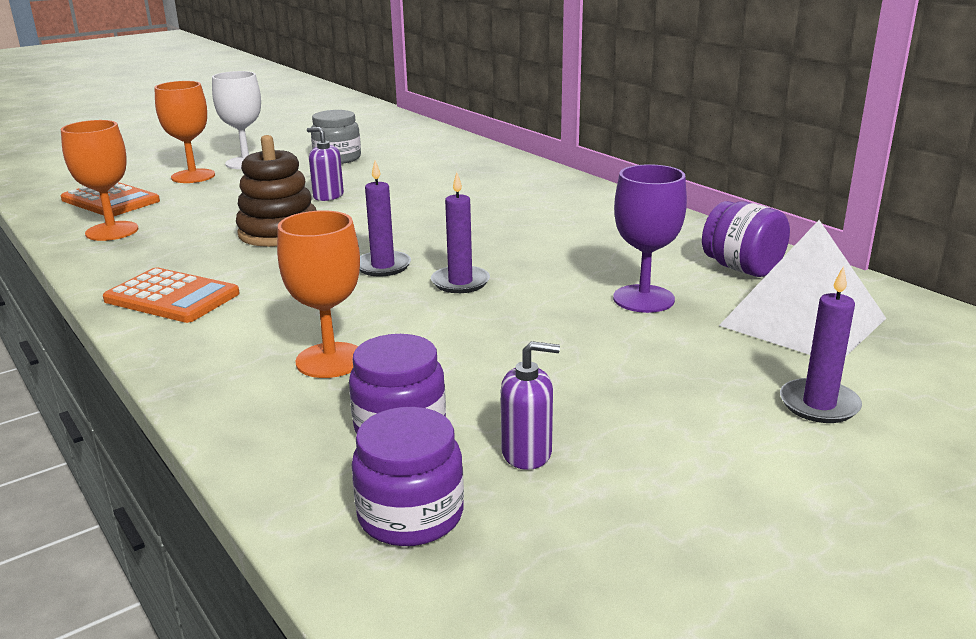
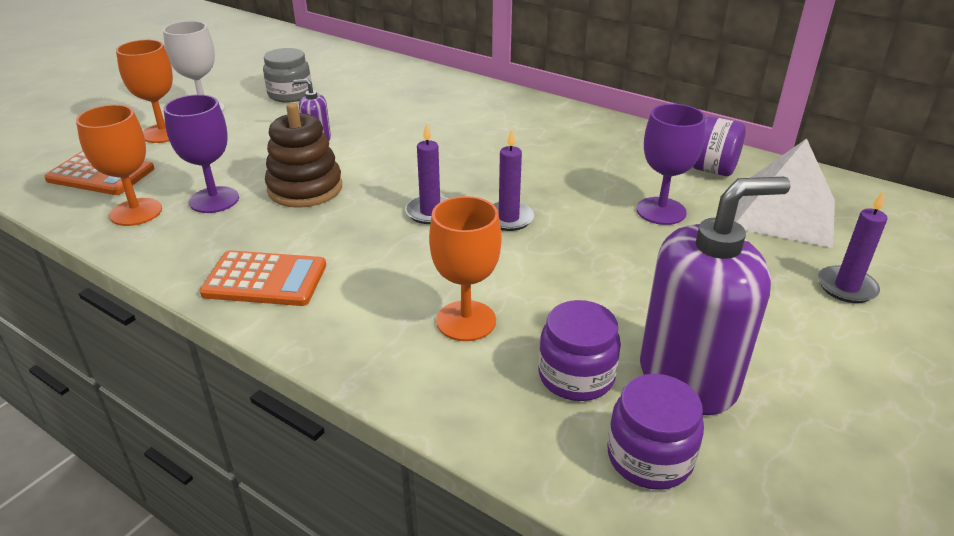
camera: 20 degrees left, 10 degrees up
(187, 231) = (214, 200): none -> purple goblet
(527, 453) = (688, 377): purple soap dispenser -> purple soap dispenser, size x2.25

